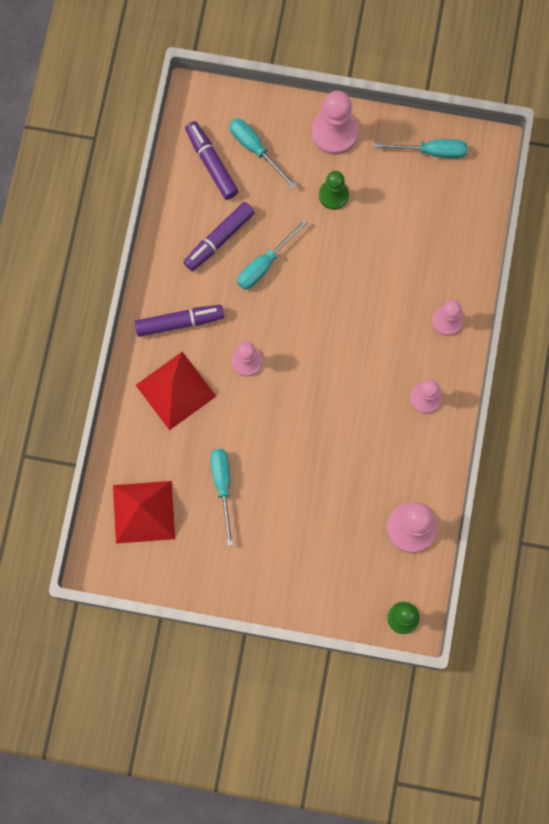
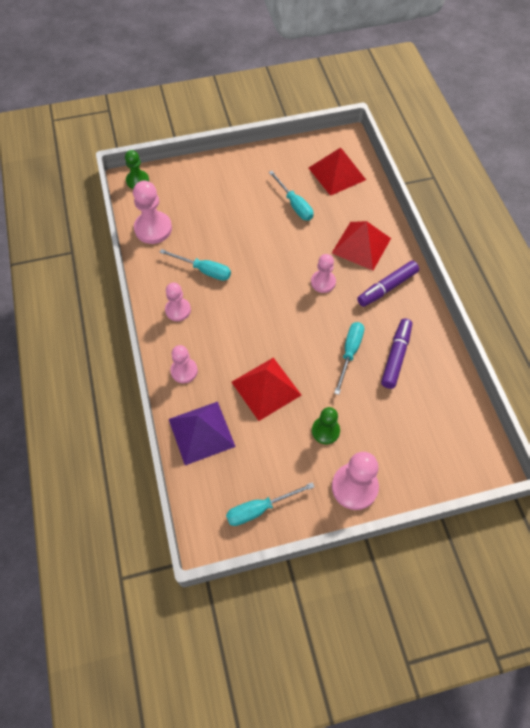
camera: 155 degrees right, 15 degrees down
(211, 163) = (440, 413): purple marker -> none
(255, 149) = (412, 441): turquoise screwdriver -> turquoise screwdriver (204, 270)
(370, 264) = (266, 388): none -> red pyramid
(455, 247) = (201, 432): none -> purple pyramid

